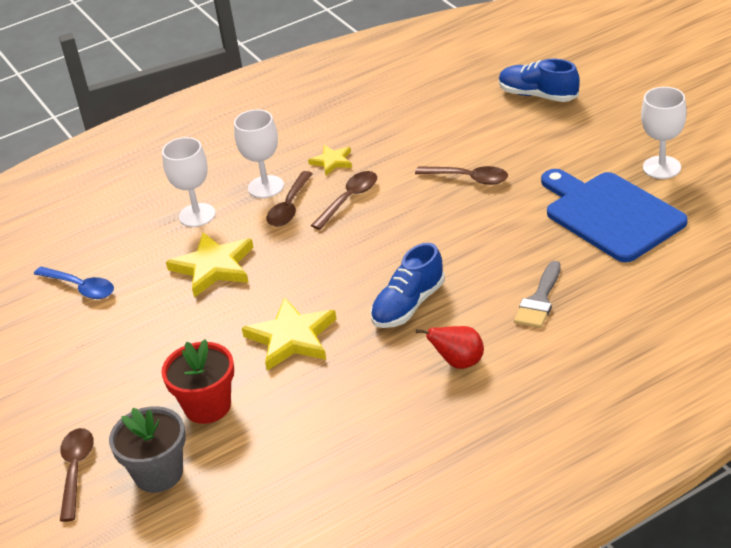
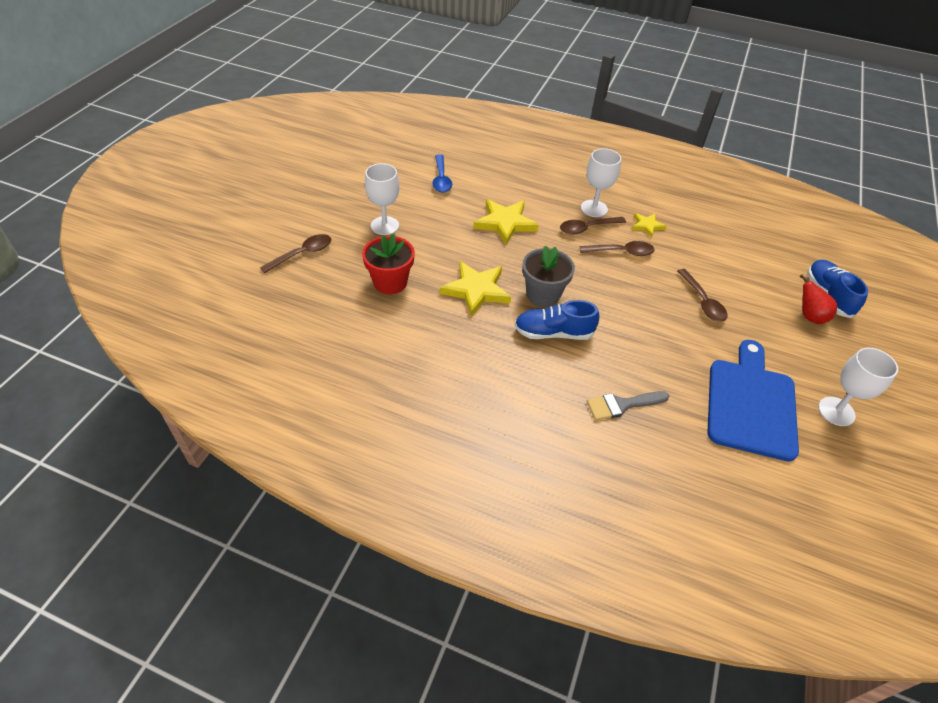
camera: 45 degrees right, 10 degrees up
(158, 474) = (322, 290): grey flower pot -> grey flower pot (543, 295)
(197, 215) = (541, 193): white goblet -> white goblet (384, 226)
(458, 363) = (523, 389): red pear -> red pear (809, 316)

